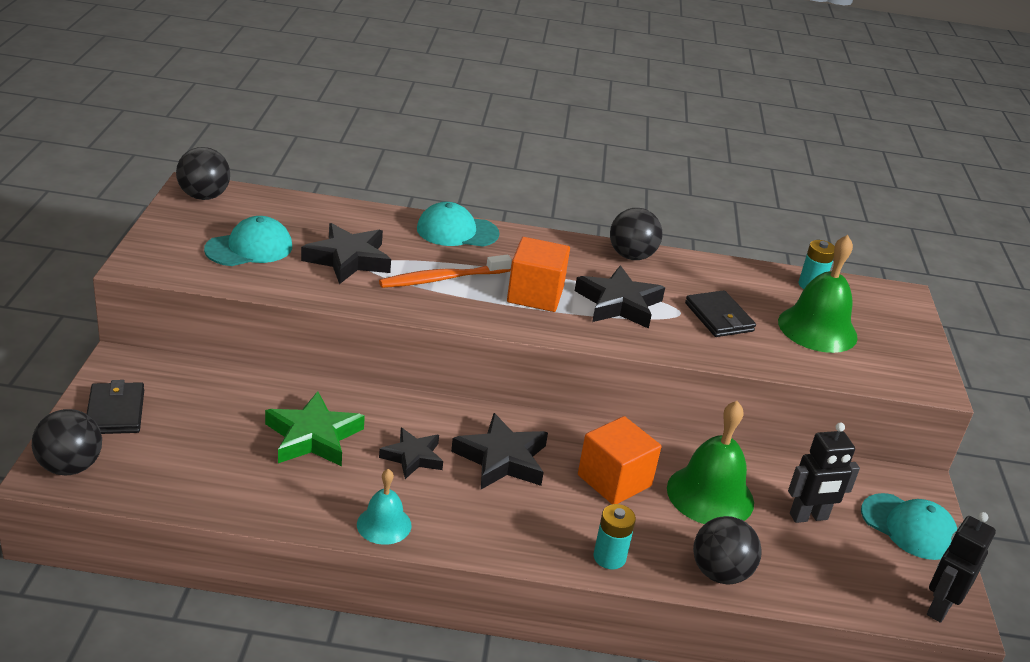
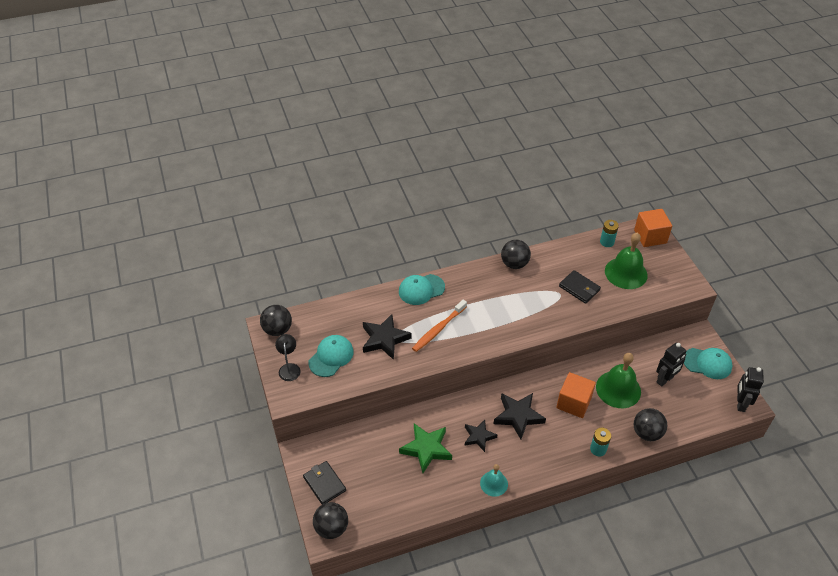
camera: 20 degrees left, 15 degrees up
(177, 237) = (289, 368): none -> black lamp
(535, 295) = (488, 317): orange cube -> orange cube (650, 236)
(619, 304) = (529, 303): black star -> none

